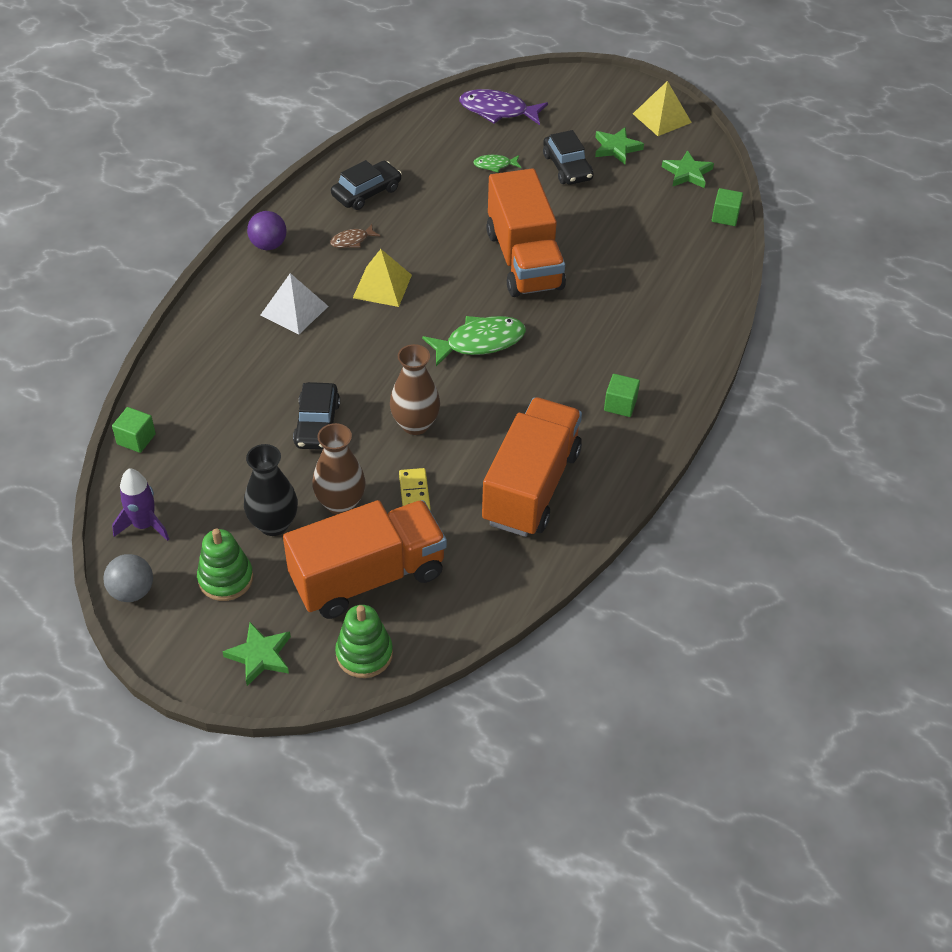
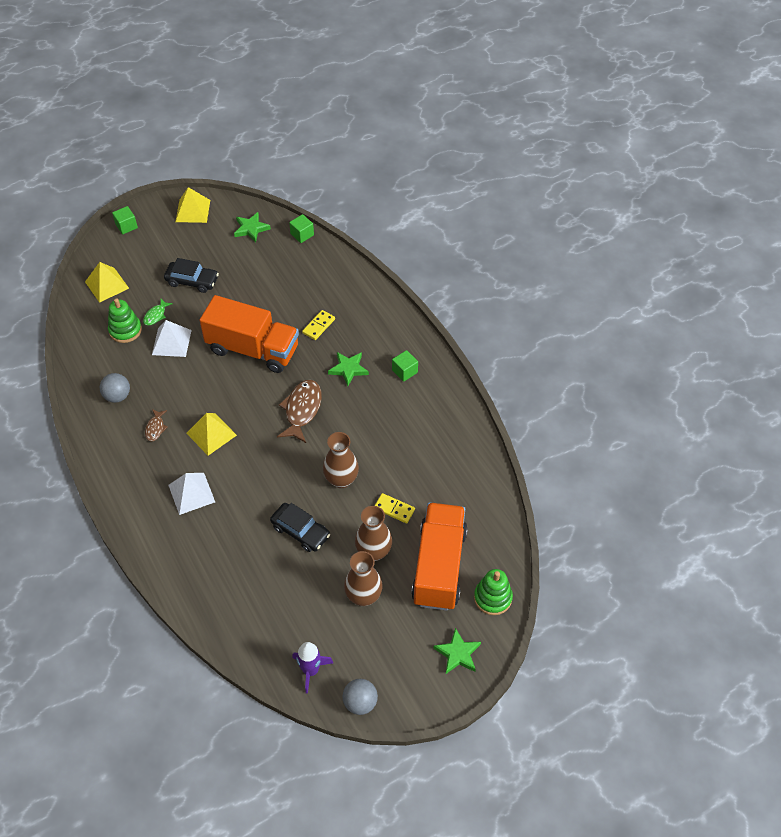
camera: 55 degrees left, 5 degrees up
(136, 439) = (232, 641): green cube -> green cube (126, 226)
(225, 579) = (387, 644): green stacking toy -> green stacking toy (125, 330)
(268, 245) = (117, 477): purple ball -> none
(273, 524) = (363, 596): black vase -> brown vase
(366, 192) = (117, 396): black car -> grey ball
(472, 194) = (171, 342): none -> white pyramid
(480, 342) = (302, 410): green fish -> brown fish
(498, 111) = (107, 285): purple fish -> yellow pyramid
(531, 486) = (432, 449): orange truck -> none
(610, 297) = (318, 326): none -> yellow domino
(616, 148) = (198, 248): green star -> green star (348, 369)

